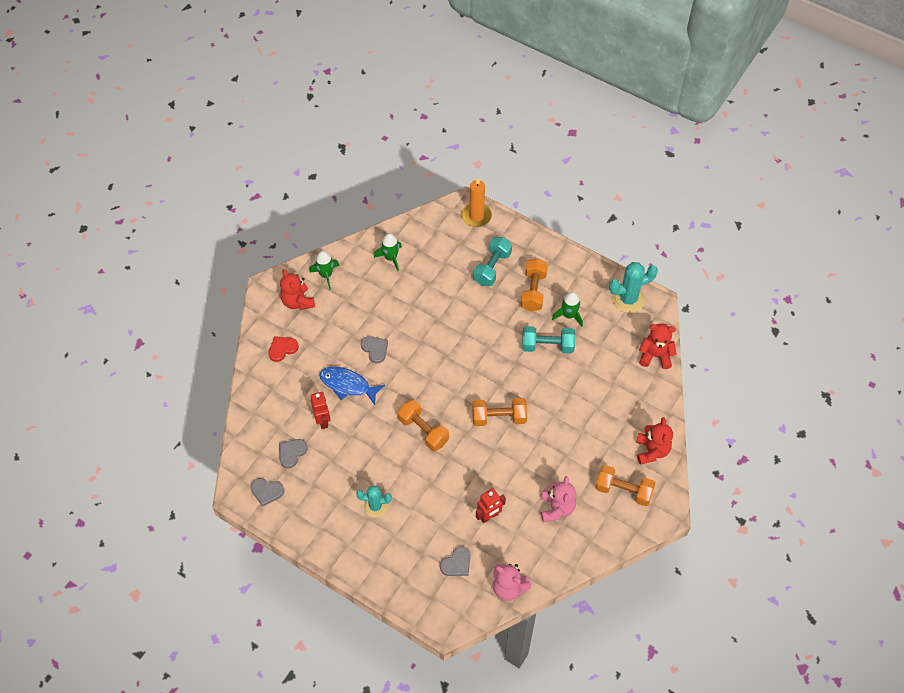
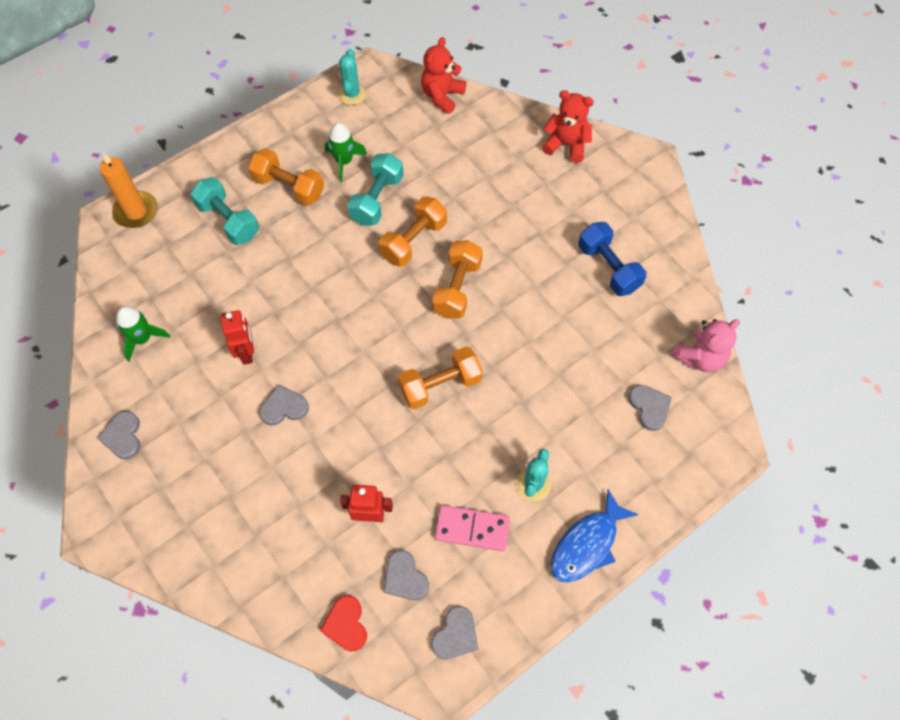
camera: 70 degrees left, 5 degrees up
(282, 349) = (220, 539): red heart -> red heart (346, 624)
(298, 302) = (148, 491): red teddy bear -> none
(326, 275) = (123, 436): green rocket -> grey heart
(334, 480) = (472, 529): none -> pink domino
(348, 385) = (325, 462): blue fish -> blue fish (587, 544)
(489, 516) = (594, 347): red robot -> red robot (247, 352)
(556, 508) = (608, 268): pink teddy bear -> blue dumbbell
(623, 490) = (608, 191): orange dumbbell -> orange dumbbell (413, 241)
(628, 299) = (352, 94): turquoise cactus -> turquoise cactus, size x0.65

